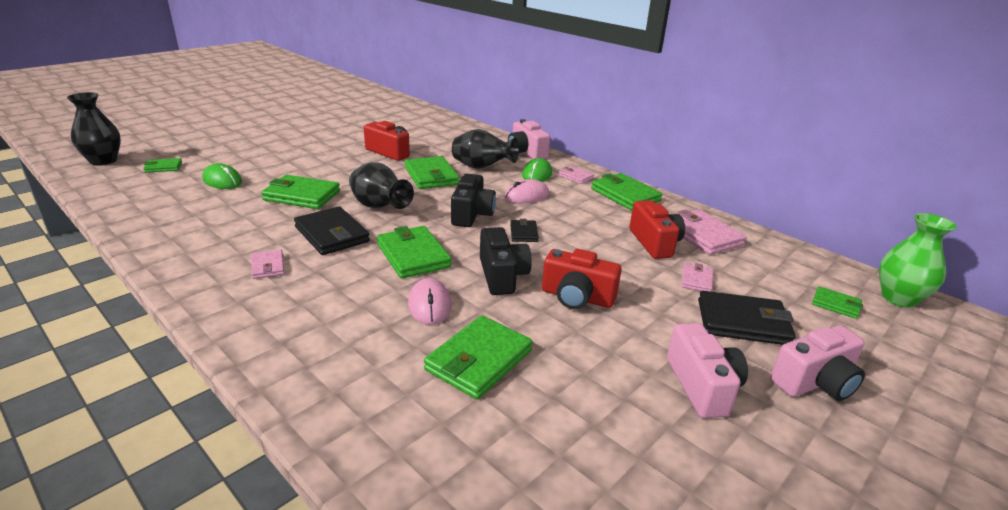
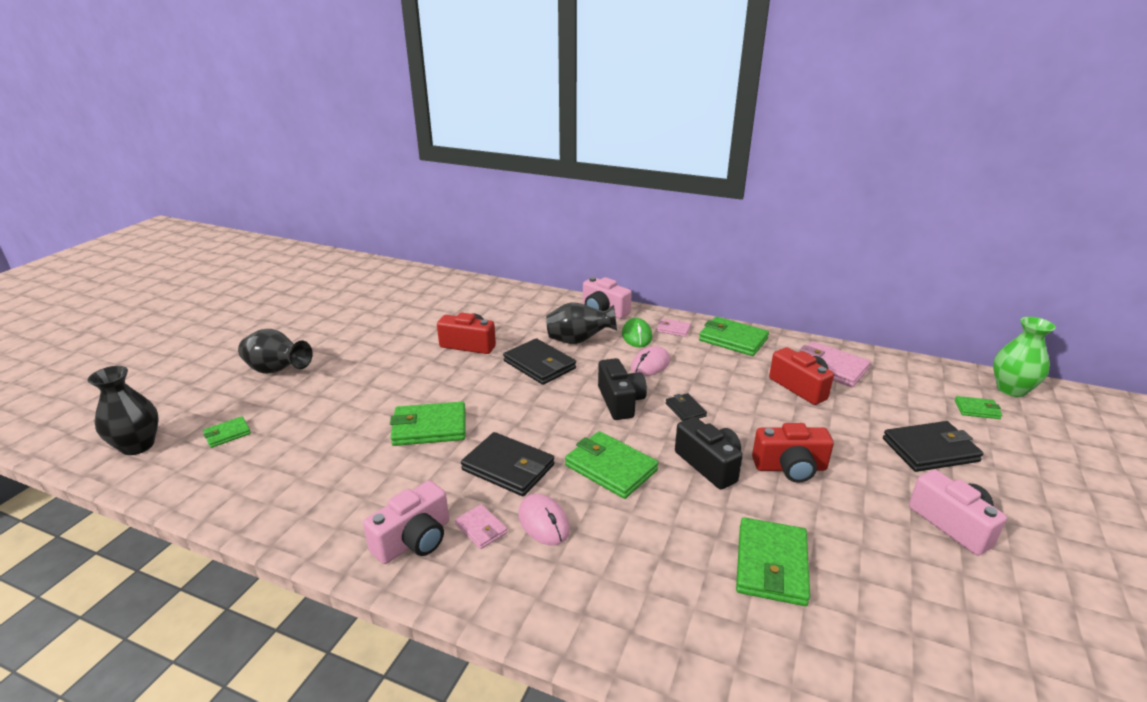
camera: 20 degrees left, 0 degrees up
(222, 181) = (319, 433): green mouse -> none
(379, 207) = (524, 419): black vase -> black vase (277, 371)
(429, 305) = (677, 520): pink mouse -> pink mouse (543, 522)
(431, 176) = (539, 365): green wallet -> black wallet
(696, 280) = (864, 417): pink wallet -> none
(815, 382) = (1020, 490): pink camera -> pink camera (414, 540)

